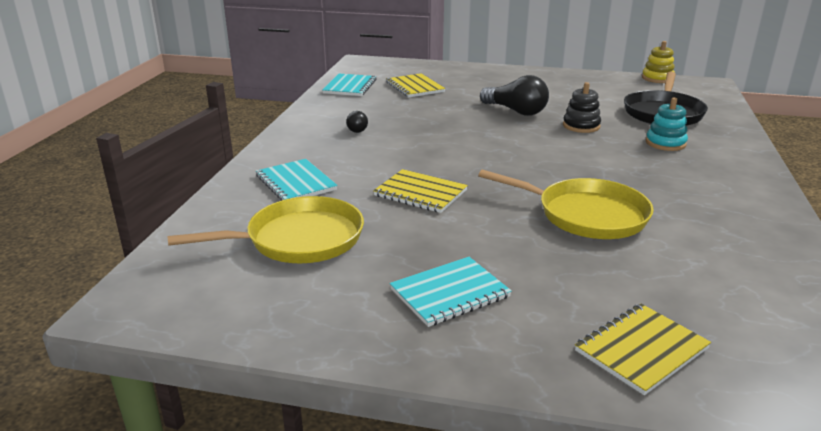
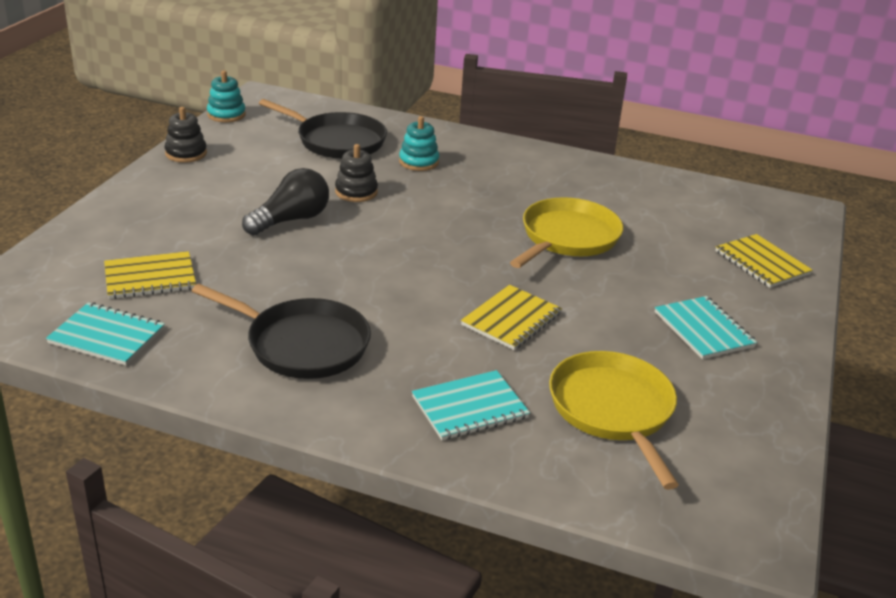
camera: 85 degrees left, 5 degrees up
(357, 129) = (302, 344): black light bulb -> black pan
(581, 76) = (186, 153): none -> black stacking toy
(657, 78) = (226, 114): yellow stacking toy -> turquoise stacking toy

